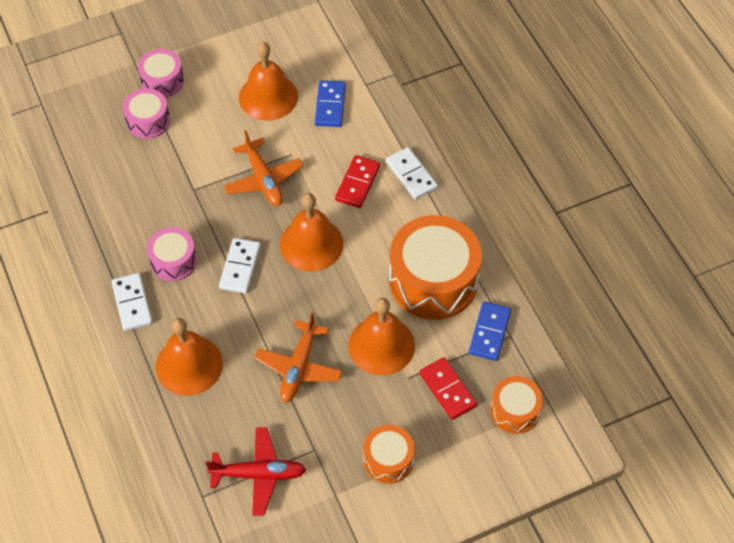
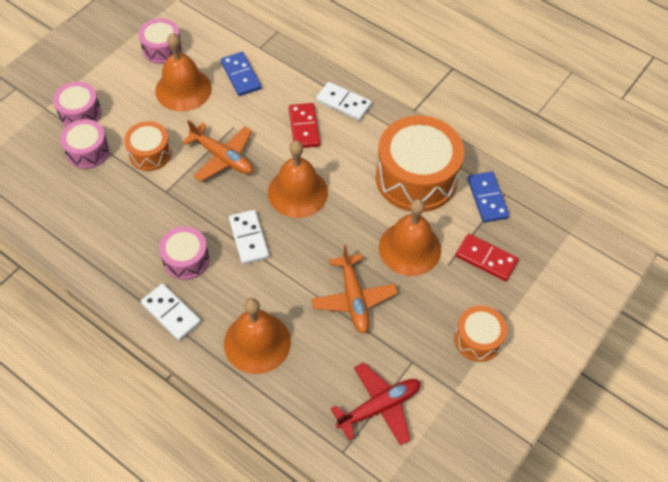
camera: 30 degrees left, 0 degrees up
(273, 48) = (162, 49): none -> pink drum
(514, 411) = (548, 250): orange drum -> orange drum (150, 153)

